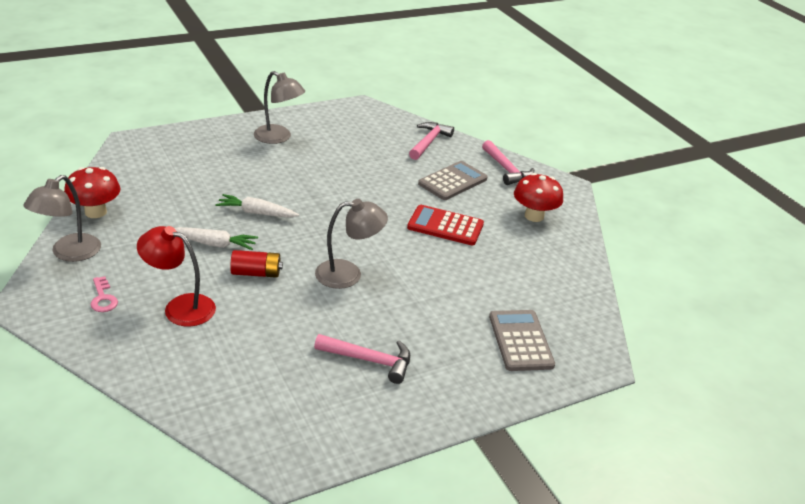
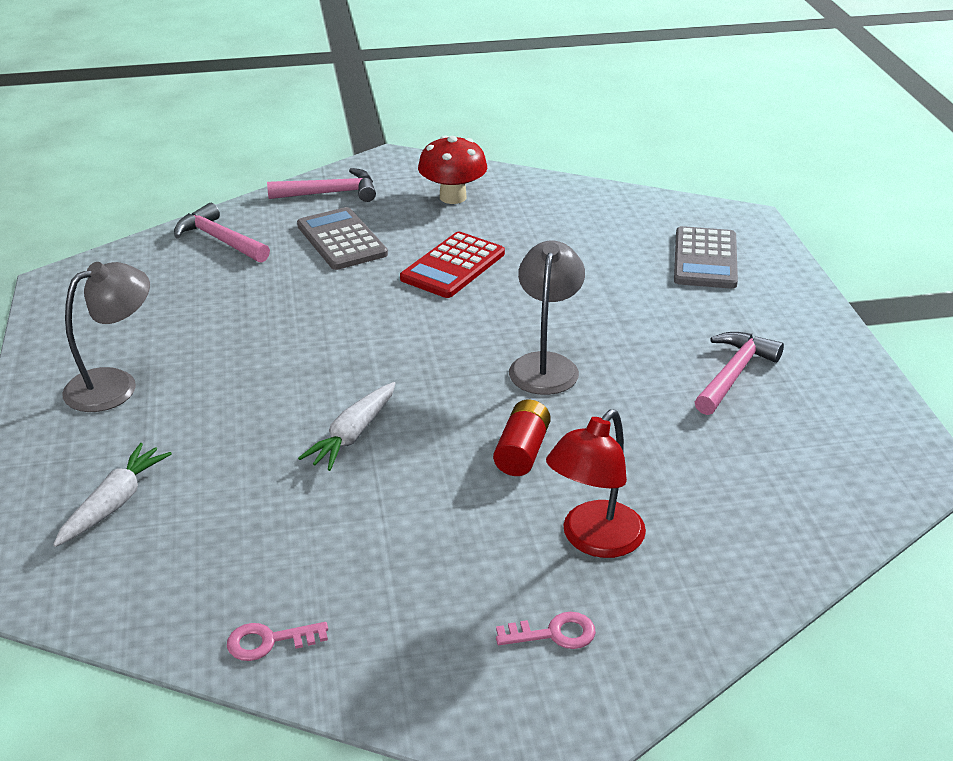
camera: 70 degrees left, 0 degrees up
(69, 253) = (402, 681): grey lamp -> none
(95, 212) = (269, 641): red mushroom -> pink key
(214, 244) = (429, 489): white carrot -> white carrot (114, 503)
(520, 341) = (705, 259): grey calculator -> grey calculator turned 90 degrees counterclockwise

